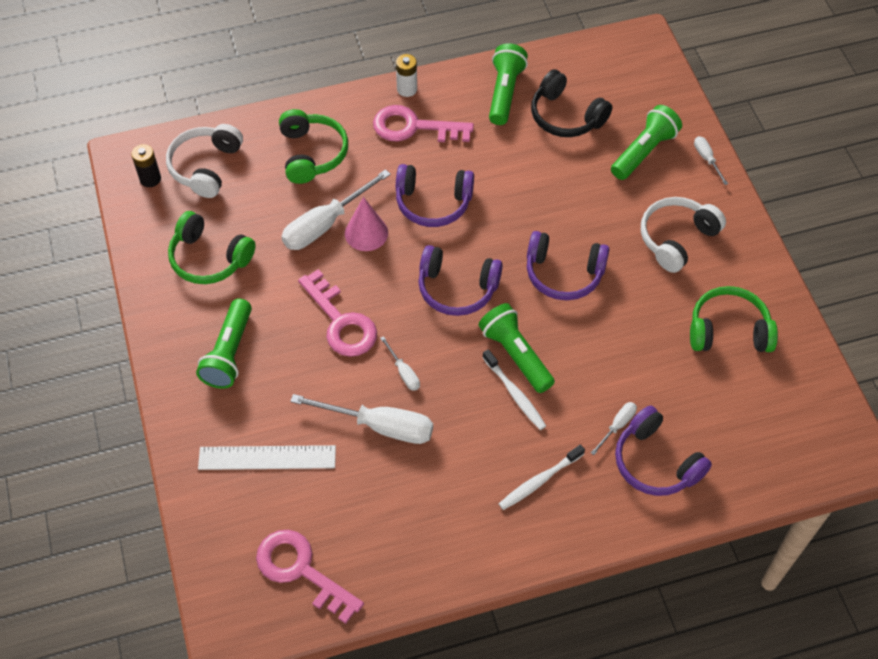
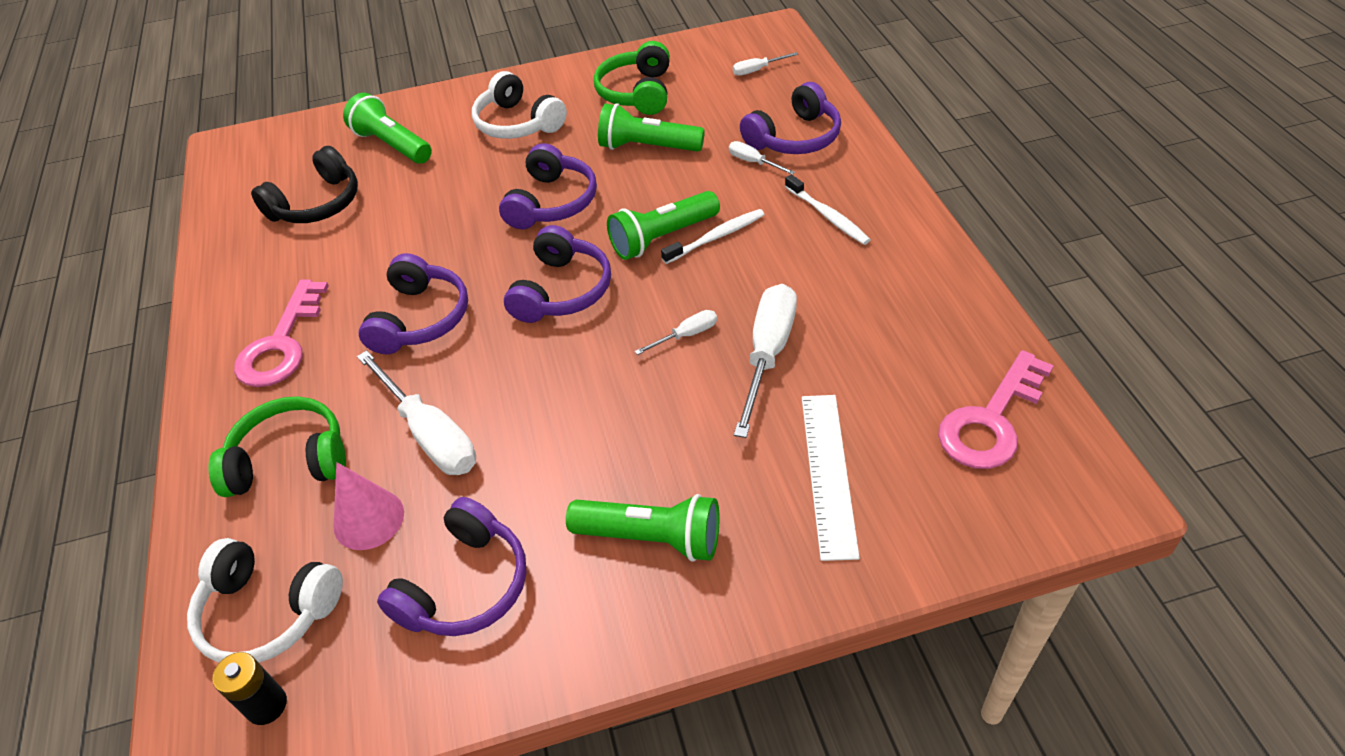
camera: 85 degrees left, 10 degrees down
(209, 258) = (465, 585): green headphones -> purple headphones
(341, 322) = (603, 404): pink key -> none
(366, 233) = (455, 386): pink cone -> pink cone (368, 519)
(407, 89) = (208, 355): white battery -> none
(504, 92) = (257, 257): green flashlight -> green flashlight (647, 147)
(706, 159) = (416, 103): white screwdriver -> white screwdriver (757, 70)

